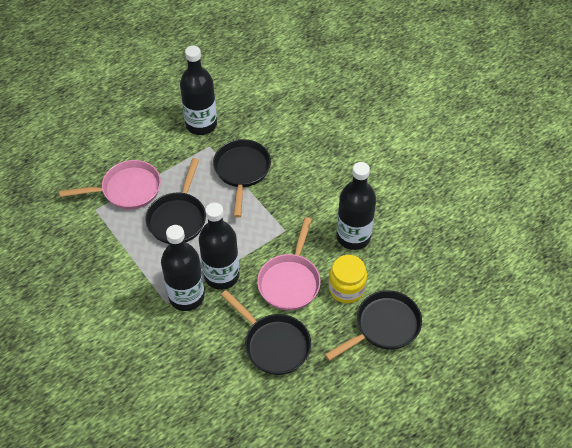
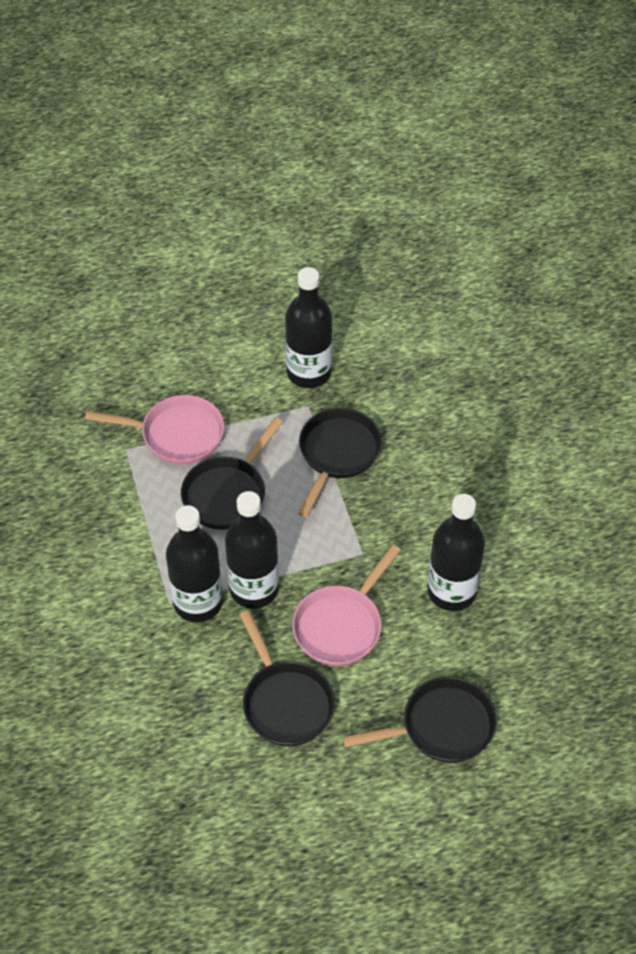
camera: 20 degrees right, 0 degrees up
(346, 288) = (412, 659): yellow jar -> none

